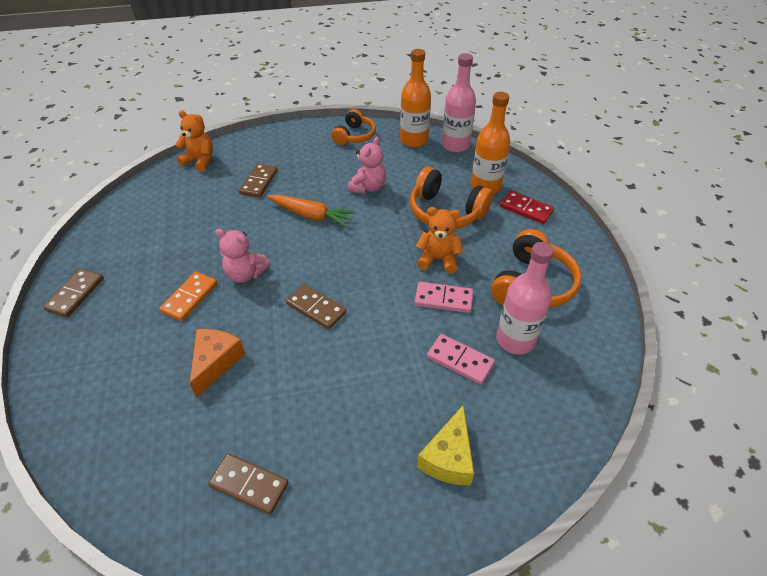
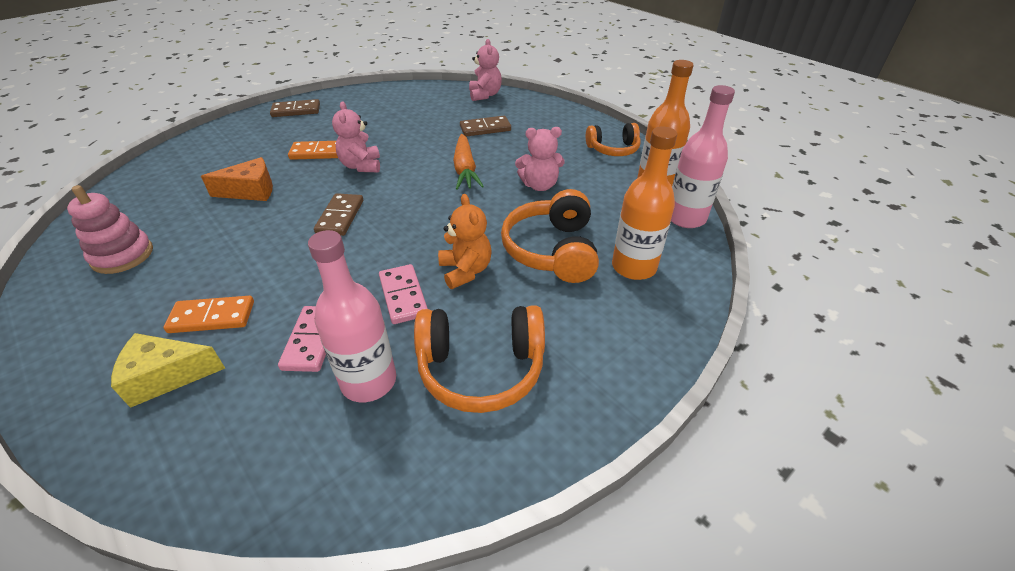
camera: 60 degrees right, 5 degrees down
(200, 161) = (485, 95): orange teddy bear -> pink teddy bear
(249, 484) = (122, 255): brown domino -> pink stacking toy
(394, 419) = (212, 317): none -> orange domino
(526, 209) = (627, 318): red domino -> none

